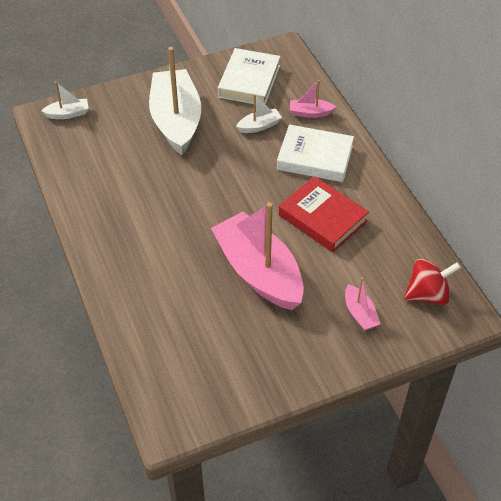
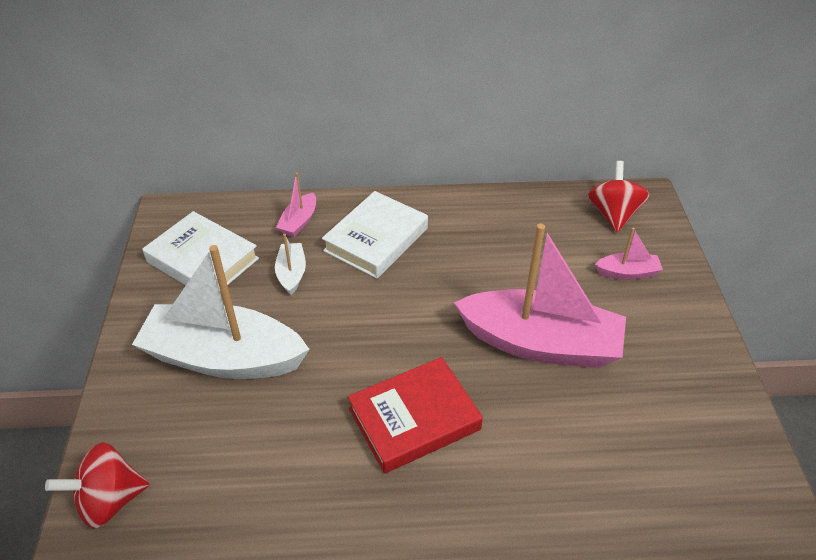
camera: 70 degrees left, 5 degrees down
(68, 114) = (109, 500): white boat -> red spinning top
(258, 272) = (540, 343): pink boat -> pink boat turned 150 degrees counterclockwise
(322, 218) = (476, 261): red book -> red book (414, 419)

